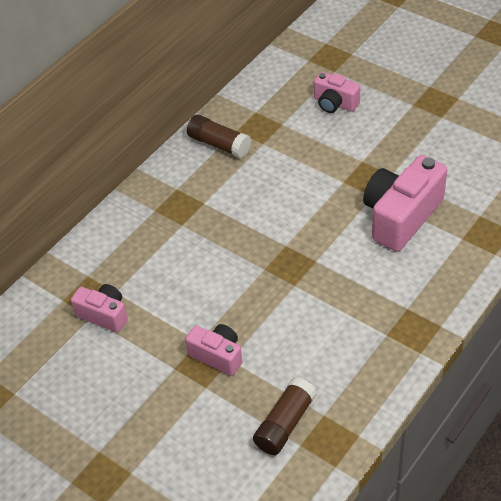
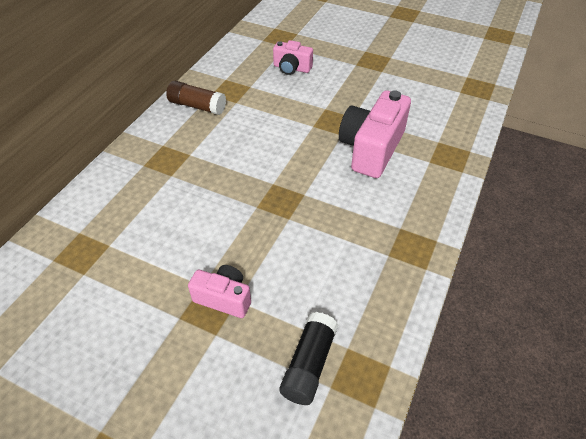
camera: 15 degrees left, 0 degrees up
(104, 315) = (98, 270): pink camera -> none
(285, 424) = (309, 364): brown glue stick -> black glue stick

